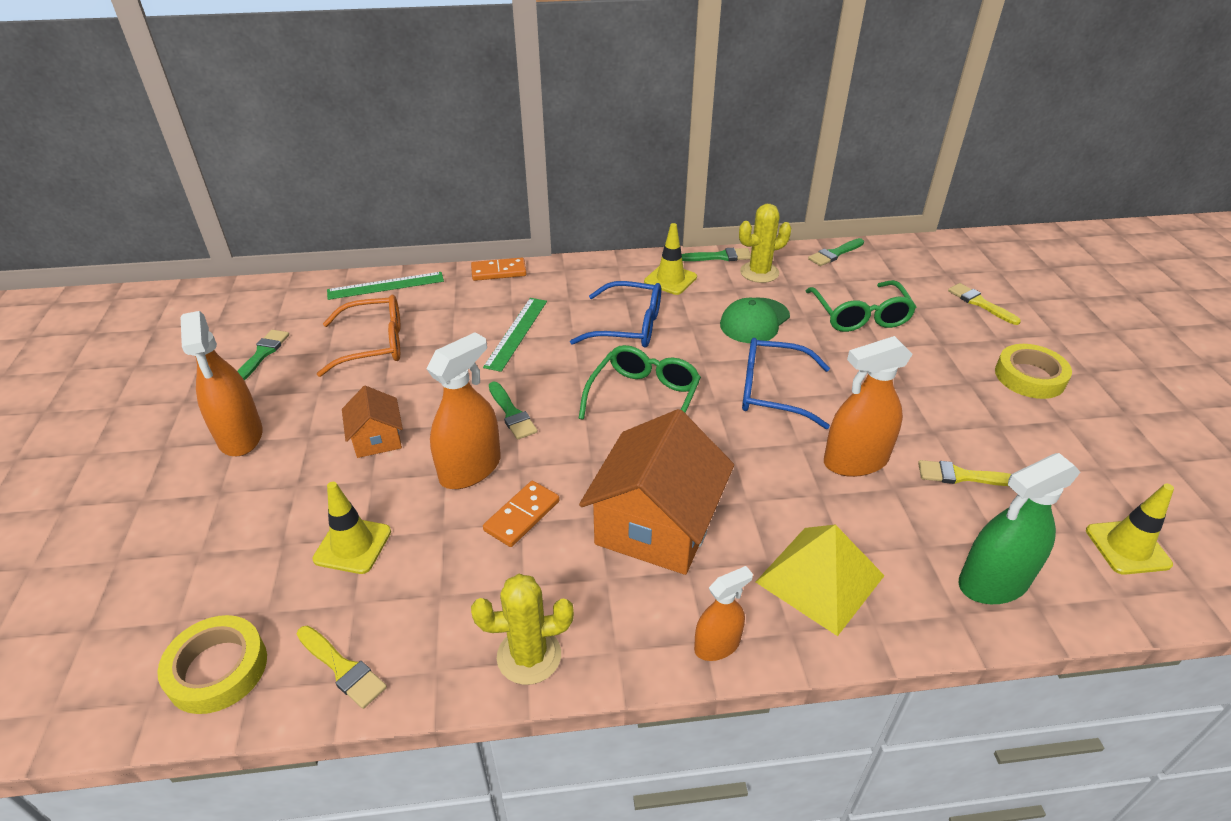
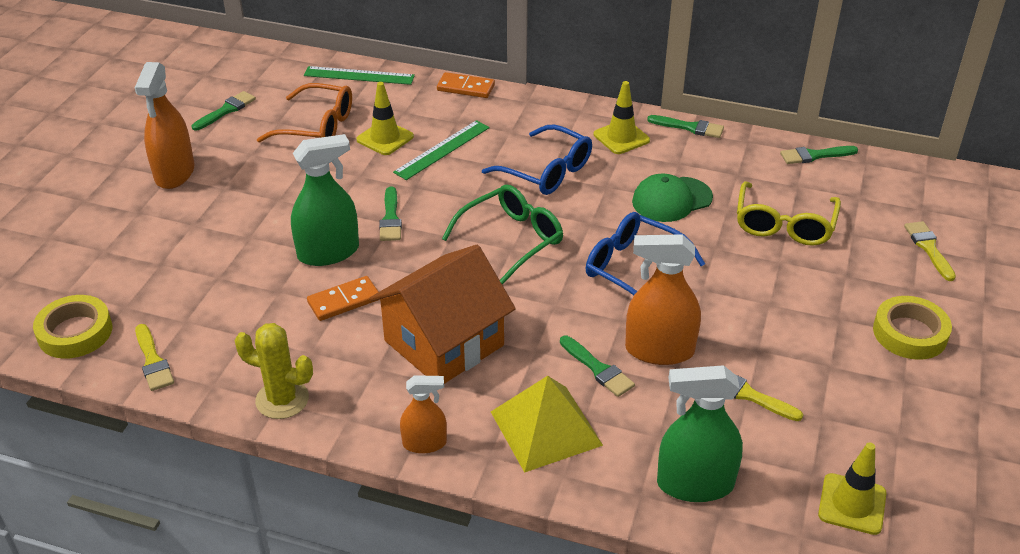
camera: 25 degrees right, 0 degrees up
(352, 545) = (207, 281): yellow traffic cone -> yellow traffic cone (385, 138)
(377, 439) = (272, 206): orange house -> none
(470, 469) = (328, 252): orange spray bottle -> green spray bottle
(759, 272) = (717, 154): yellow cactus -> none
(818, 498) = (598, 369): none -> green brush
(860, 316) = (784, 224): green glasses -> yellow glasses

